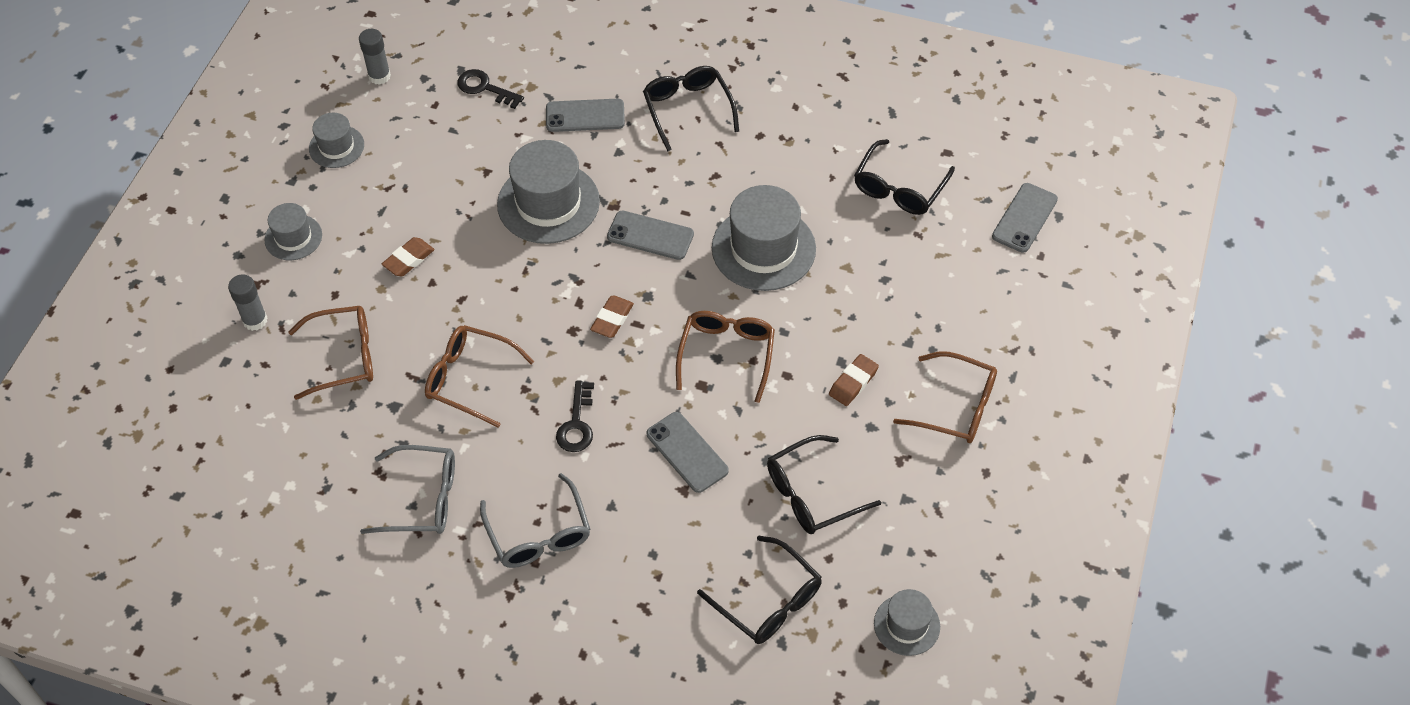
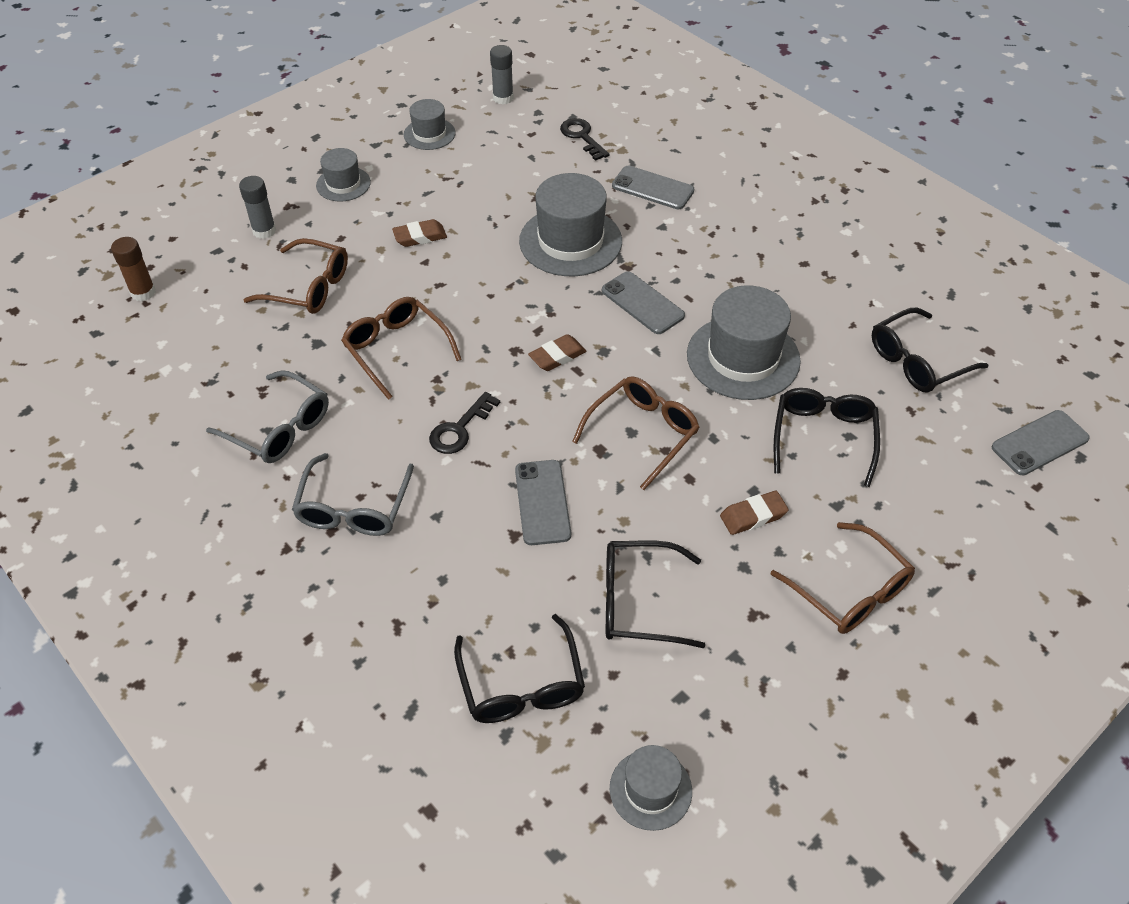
camera: 30 degrees right, 5 degrees down
(188, 435) = (143, 292): none -> brown glue stick
(687, 109) = (750, 217): black glasses -> black glasses (823, 437)

